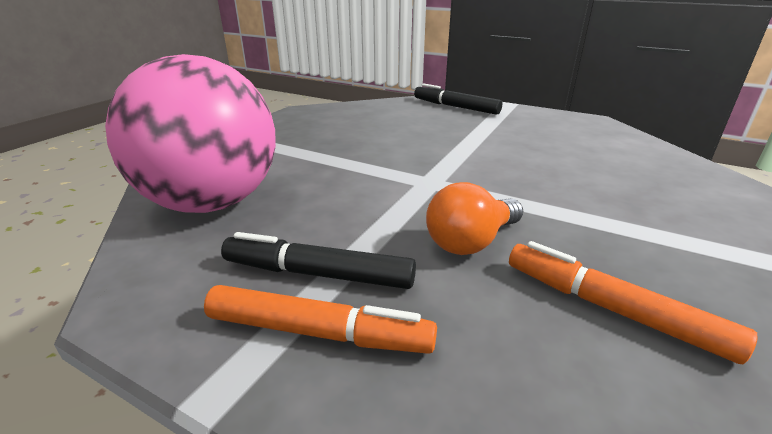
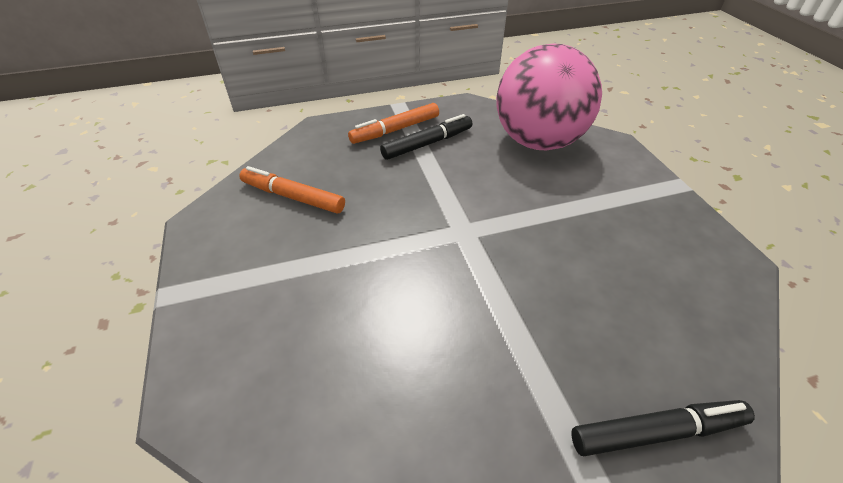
camera: 135 degrees right, 15 degrees up
(471, 242) = (384, 196): orange light bulb -> none
(611, 309) = (293, 197): orange marker -> orange marker turned 150 degrees counterclockwise

